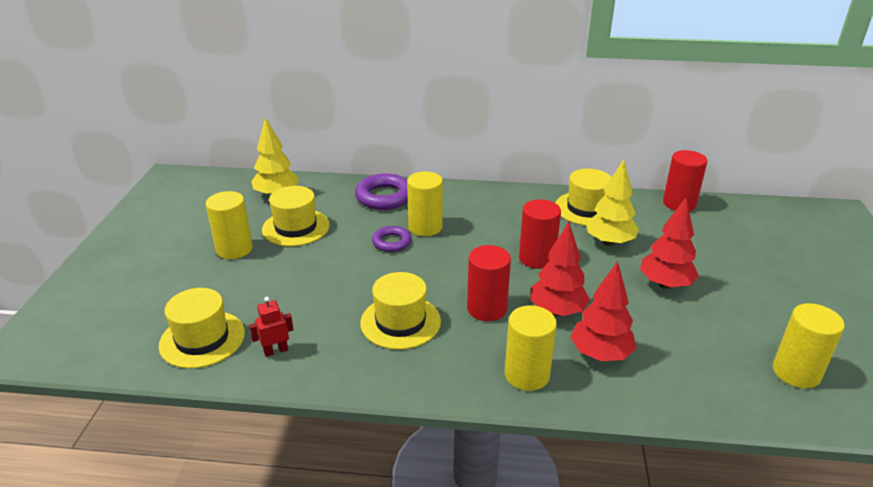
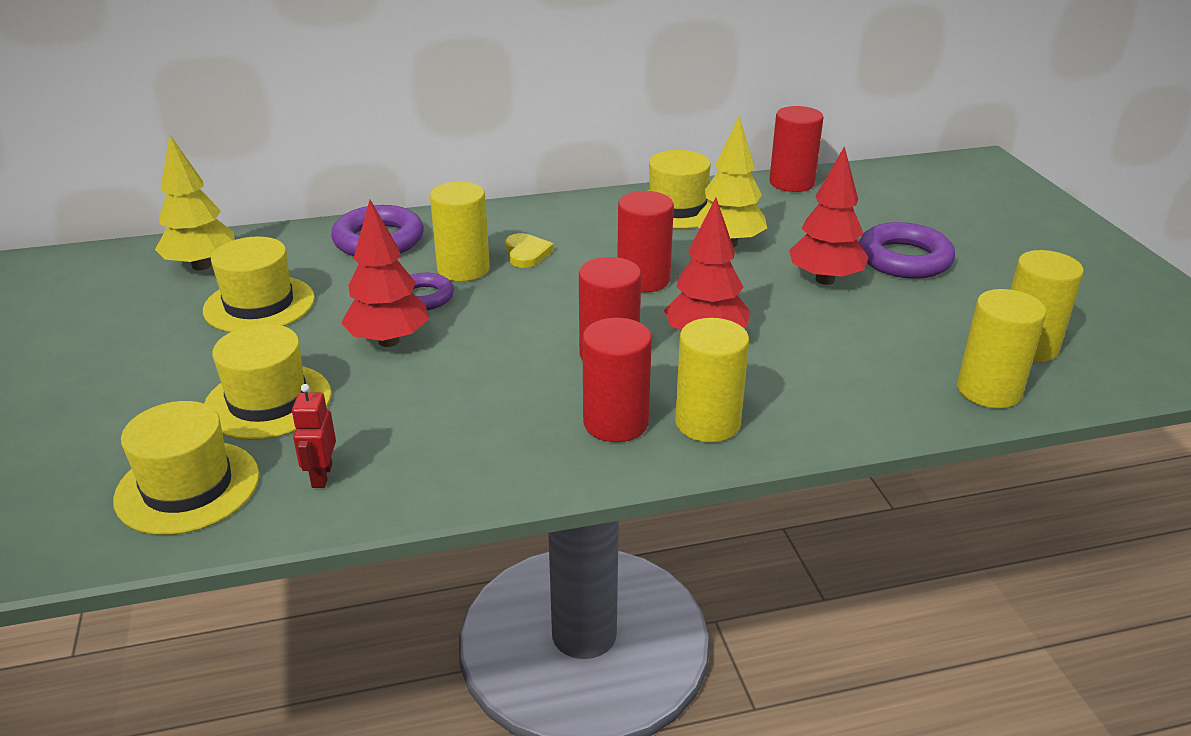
camera: 20 degrees left, 0 degrees up
(234, 249) = (171, 352): yellow cylinder -> yellow cylinder (989, 390)
(276, 351) = (321, 476): red robot -> red robot turned 45 degrees counterclockwise
(400, 322) = (494, 396): yellow hat -> yellow hat (268, 401)
(466, 359) = (615, 423): none -> red cylinder
(470, 223) = (526, 253): none -> yellow heart
(600, 354) = (789, 378): red tree -> red tree (389, 341)
(734, 280) = (904, 259): none -> purple ring

